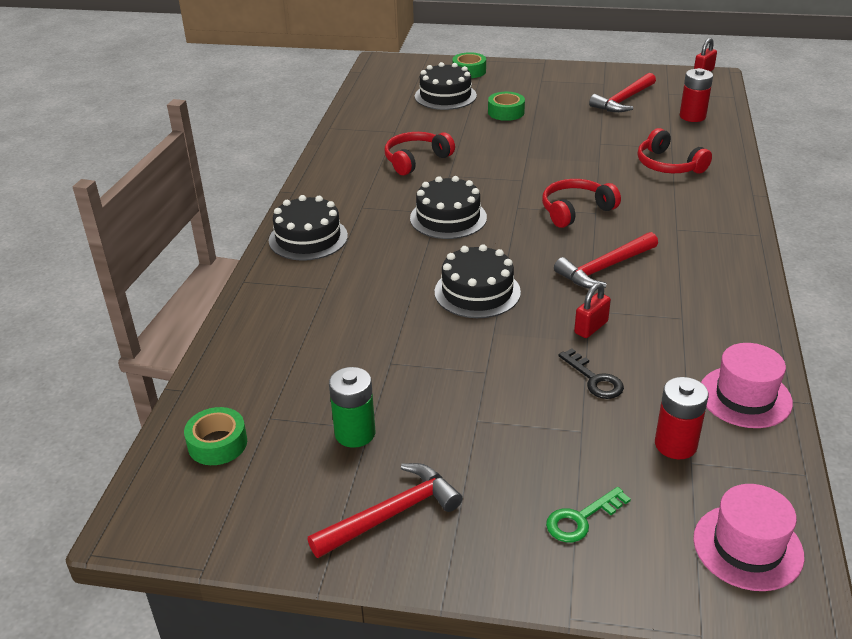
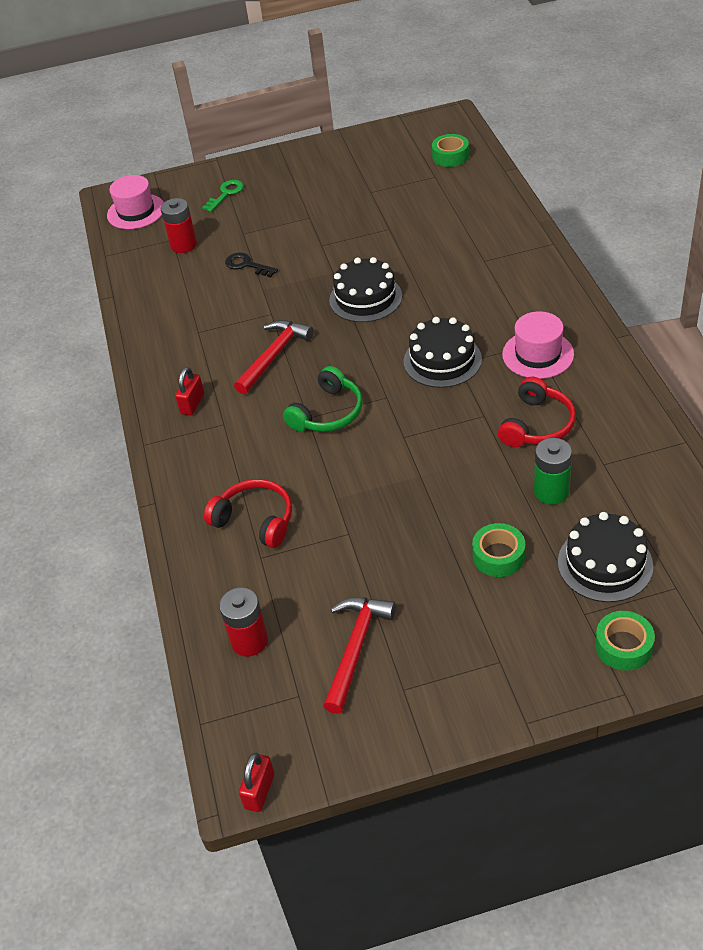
camera: 160 degrees right, 10 degrees up
(308, 238) = (545, 295): black cake -> none
(355, 433) = (377, 186): green battery -> green battery (551, 492)
(391, 514) = (326, 163): red hammer -> none
(575, 210) = (328, 413): red headphones -> green headphones
(591, 327) = (264, 300): red padlock -> red padlock (192, 404)
(745, 397) = (144, 288): pink hat -> pink hat (538, 354)

